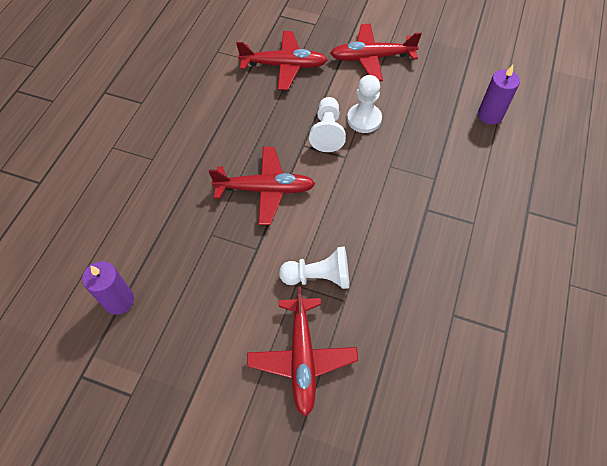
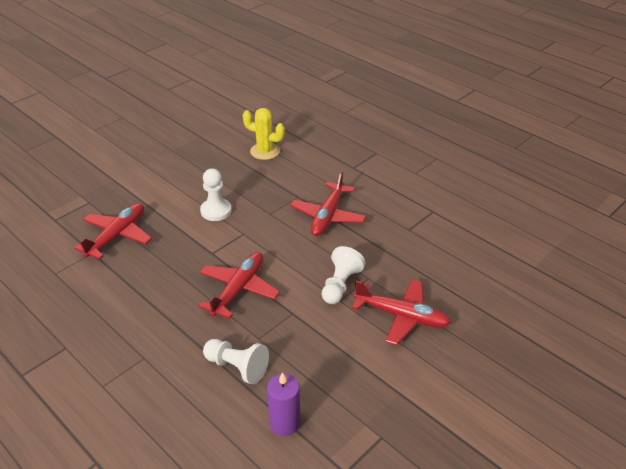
camera: 65 degrees left, 20 degrees down
(327, 132) = (211, 235): white pawn -> white pawn (237, 367)
(372, 58) = (159, 185): red plane -> red plane (328, 216)
(490, 115) = (265, 151): purple candle -> yellow cactus

